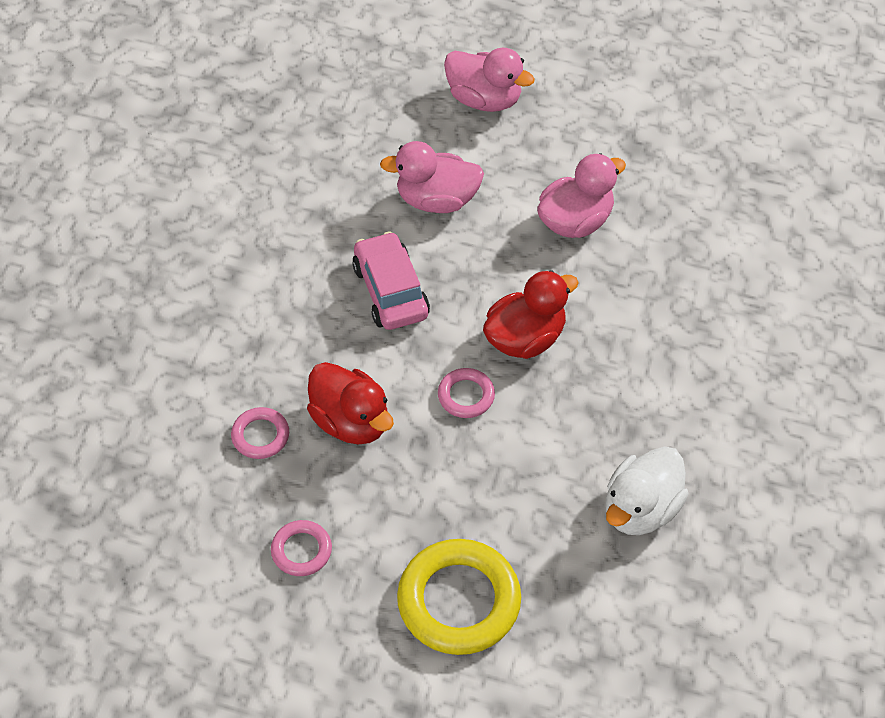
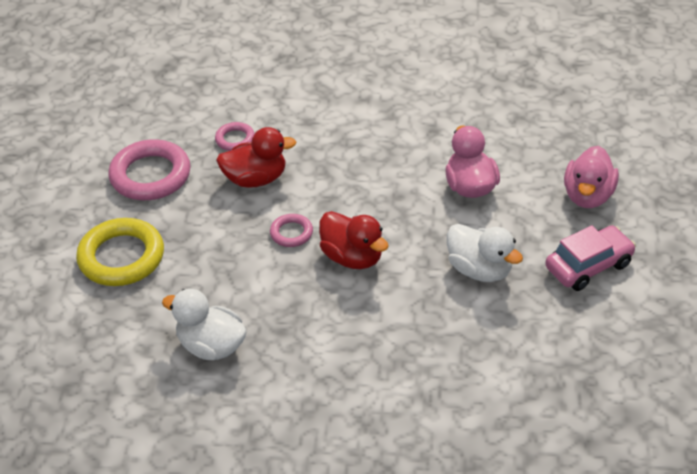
camera: 80 degrees right, 10 degrees down
(301, 550) = (150, 175): pink ring -> pink ring, size x1.98
(351, 421) = (256, 179): red duck -> red duck turned 135 degrees counterclockwise
(391, 291) = (374, 178): pink car -> pink car (588, 266)
(575, 221) = (480, 270): pink duck -> white duck

